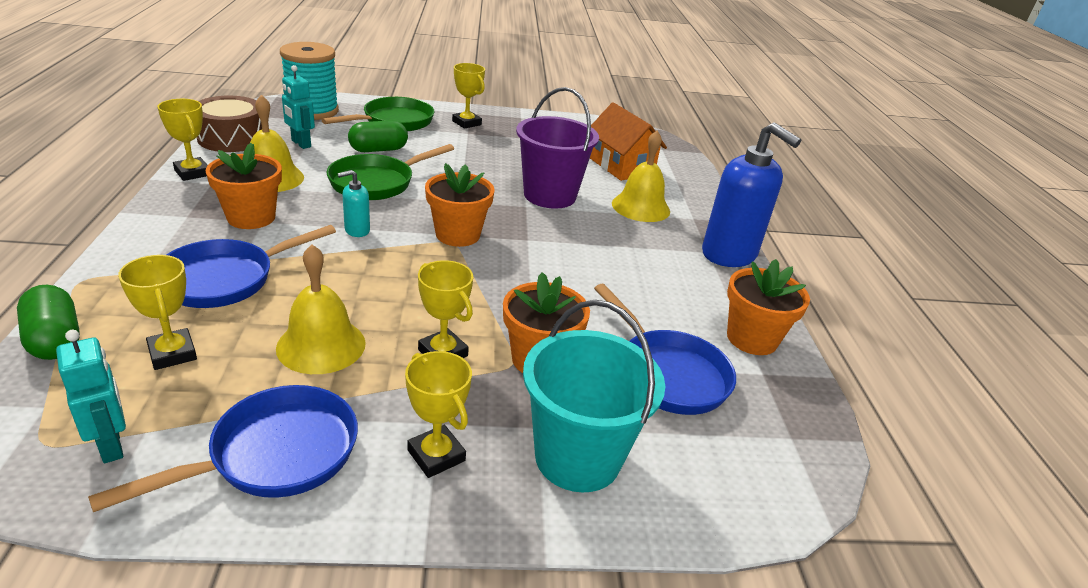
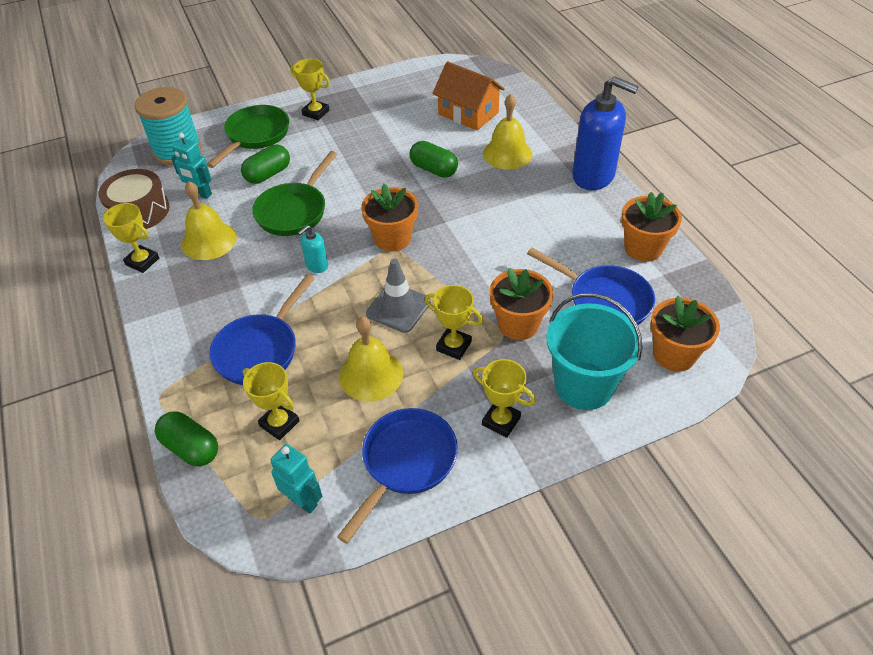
camera: 15 degrees left, 15 degrees up
(251, 217) = (228, 287): orange flower pot -> orange flower pot (674, 354)
(410, 295) = (398, 308): none -> grey traffic cone
(550, 195) = (434, 169): purple bucket -> green capsule

